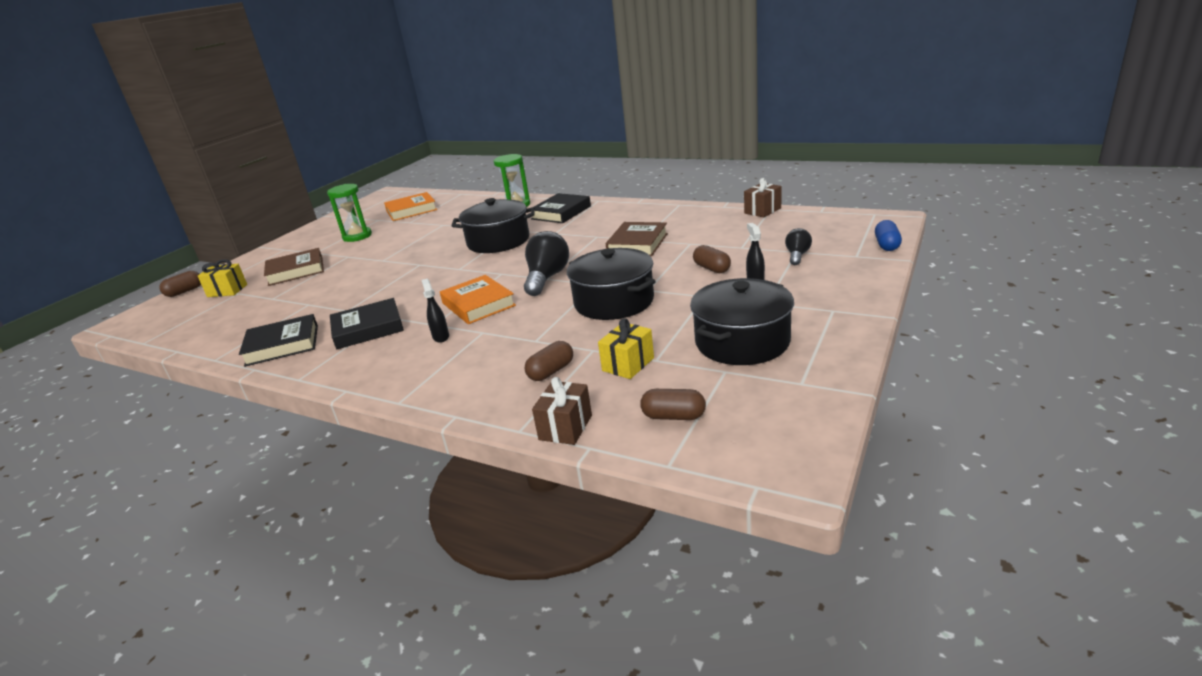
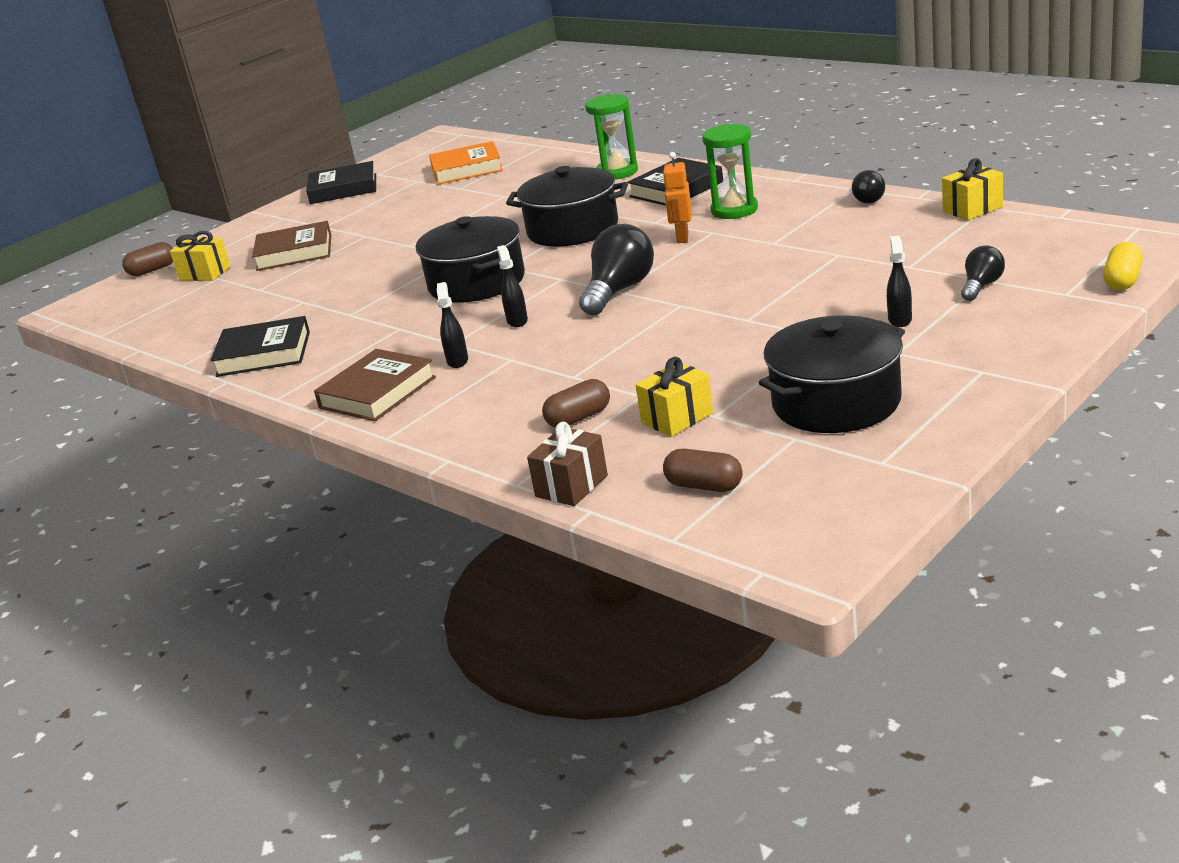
camera: 15 degrees right, 0 degrees up
(357, 236) = (383, 205): green hourglass -> green hourglass (734, 210)
(368, 329) = (370, 342): black book -> black book (343, 189)
(478, 304) = (517, 321): orange book -> black spray bottle
(577, 241) = (682, 237): none -> orange robot
(614, 302) = (694, 333): black pot -> black pot (476, 282)
(637, 244) = (764, 249): brown book -> brown book (377, 392)
(691, 209) = (867, 199): none -> black light bulb
(712, 268) = (849, 296): brown capsule -> none
(762, 211) = (972, 209): brown gift -> yellow gift
(886, 245) = (1122, 280): blue capsule -> yellow capsule

